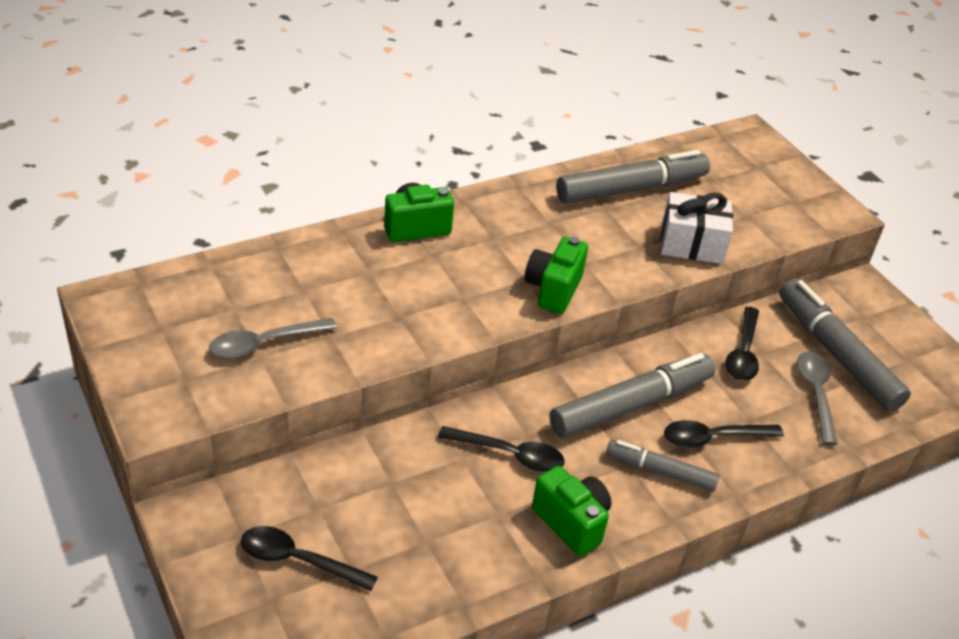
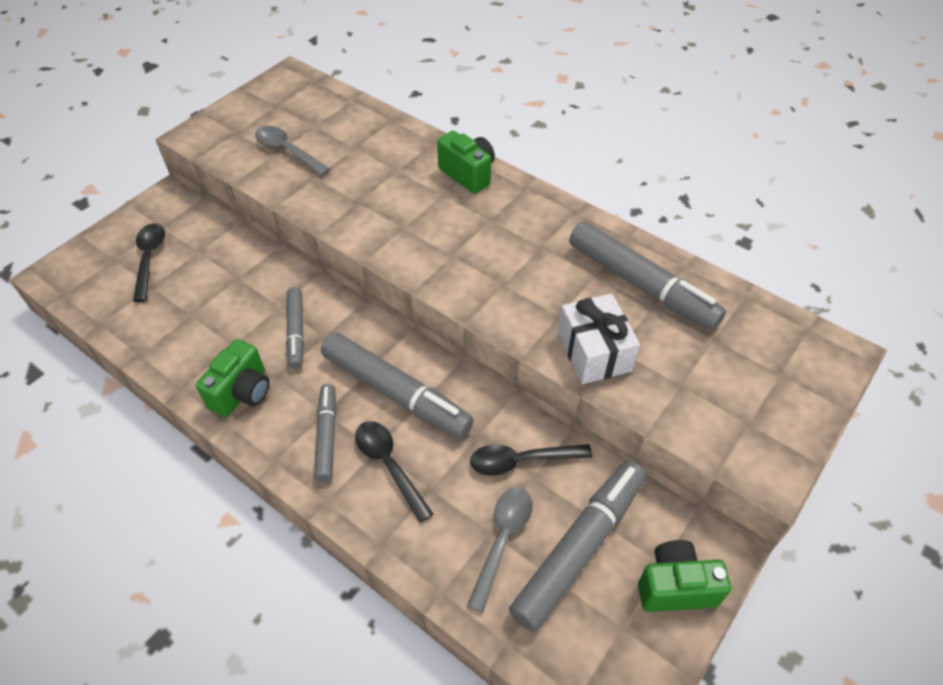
camera: 70 degrees right, 10 degrees up
(509, 454) = (296, 332): black spoon -> grey marker
(553, 289) = (451, 275): green camera -> green camera (675, 586)
(815, 394) = (502, 540): grey spoon -> grey spoon turned 45 degrees counterclockwise

